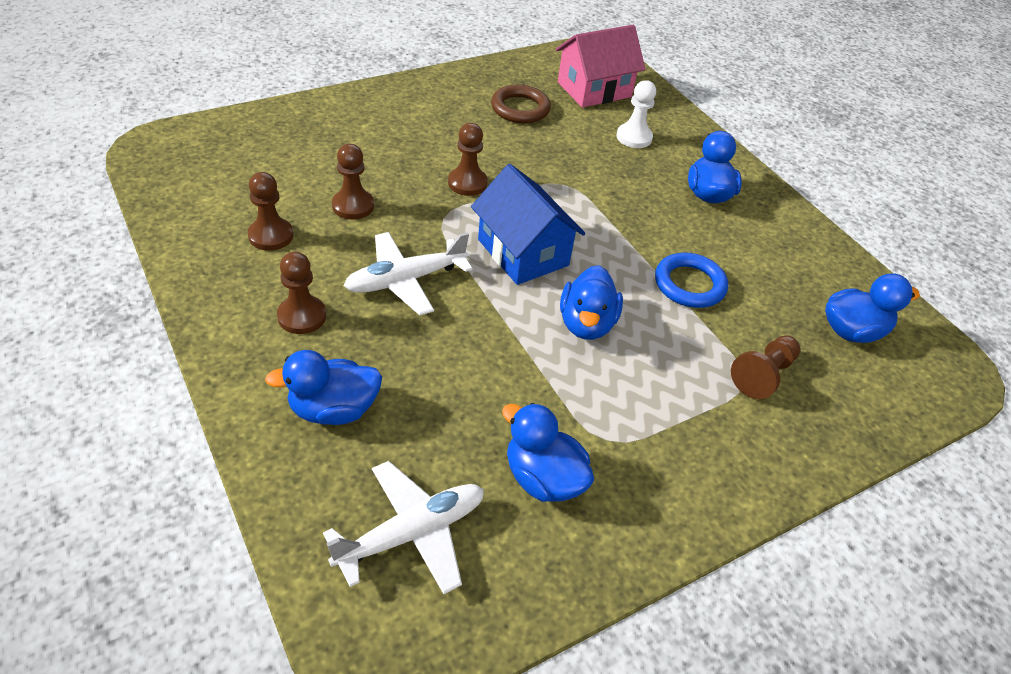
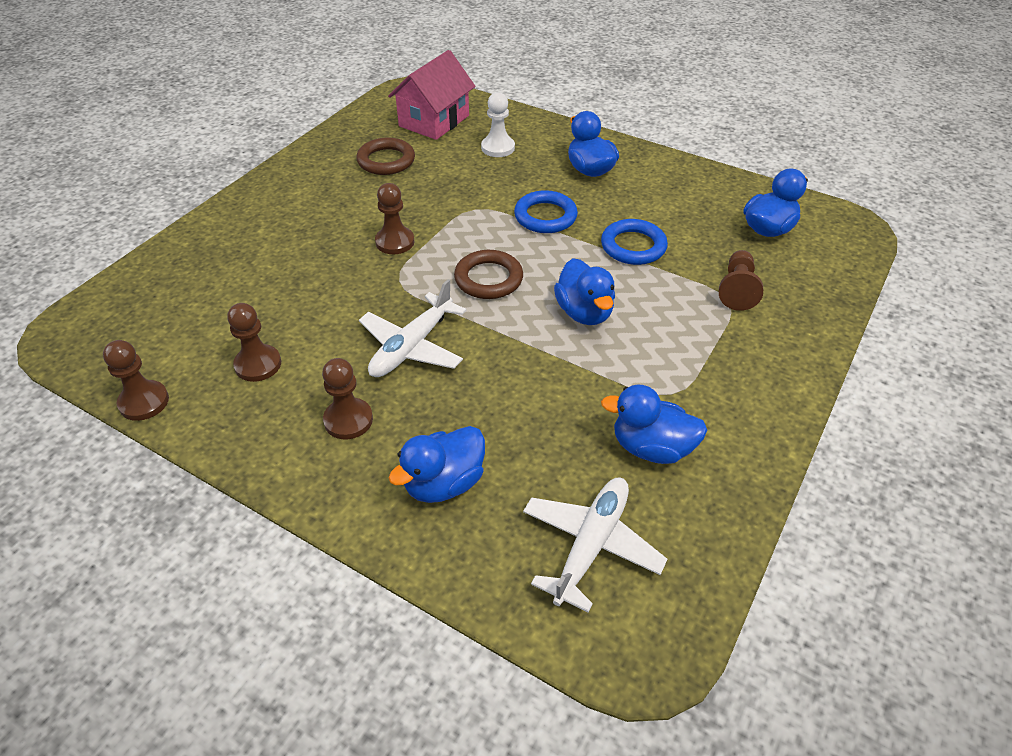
camera: 25 degrees left, 0 degrees up
(353, 206) = (311, 305): brown pawn -> brown pawn (144, 402)
(523, 252) = (488, 279): blue house -> brown ring
(625, 219) = (545, 216): none -> blue ring

